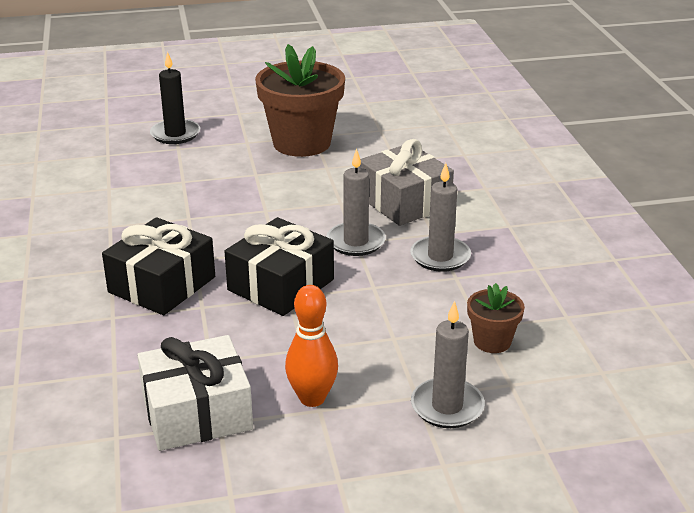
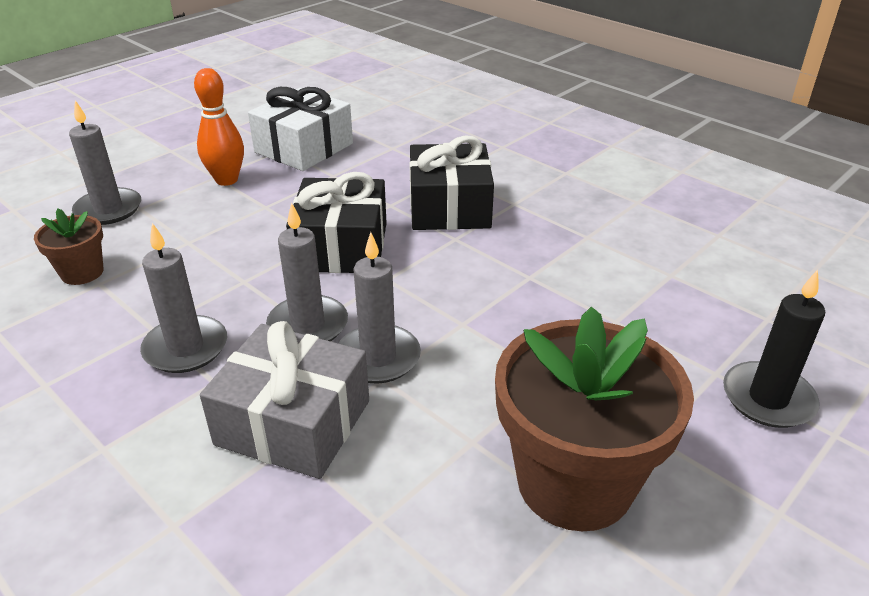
camera: 145 degrees right, 5 degrees up
(332, 212) = (378, 357): none -> grey candle

